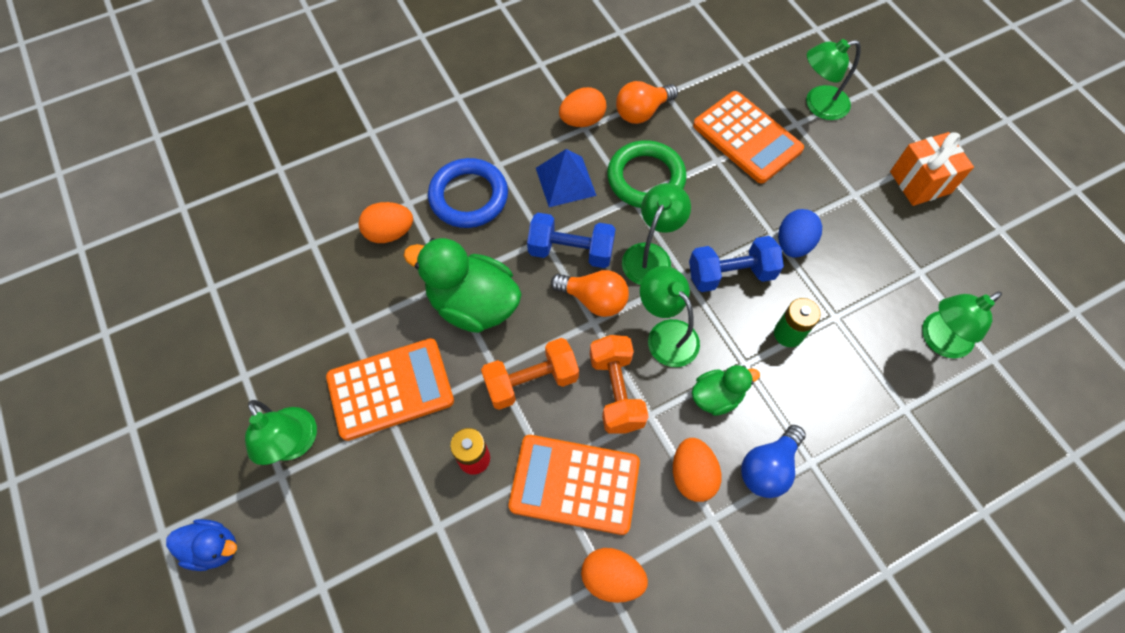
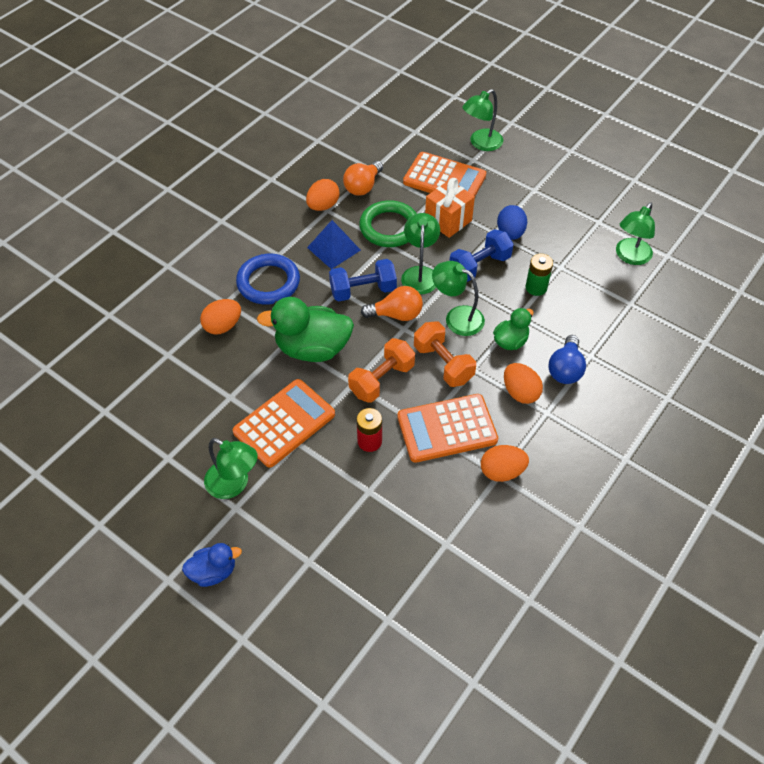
camera: 25 degrees left, 10 degrees down
(920, 182) = (571, 169): orange gift -> orange gift (448, 220)

